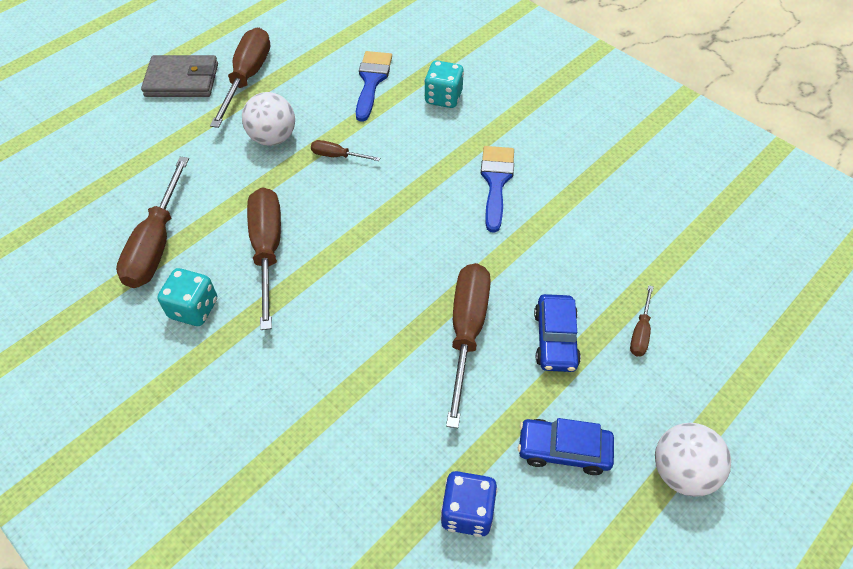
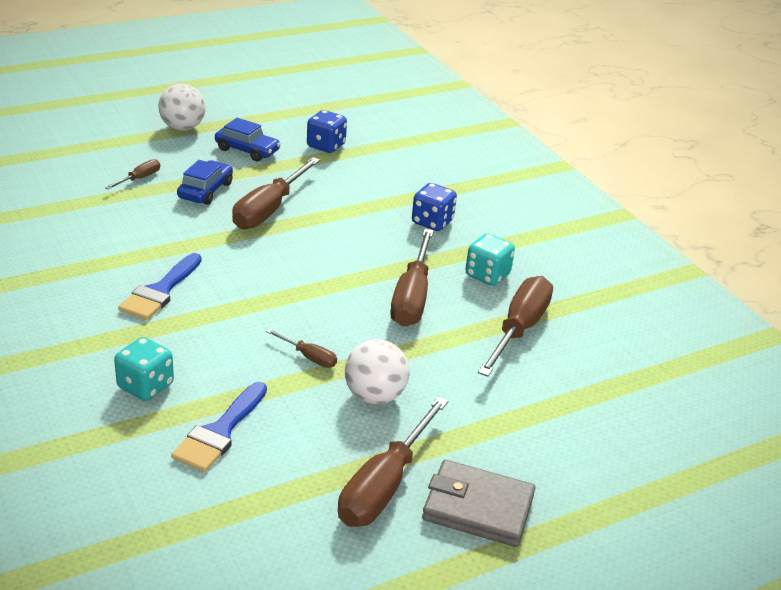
camera: 165 degrees left, 20 degrees down
(271, 381) = (432, 222): none -> blue dice

